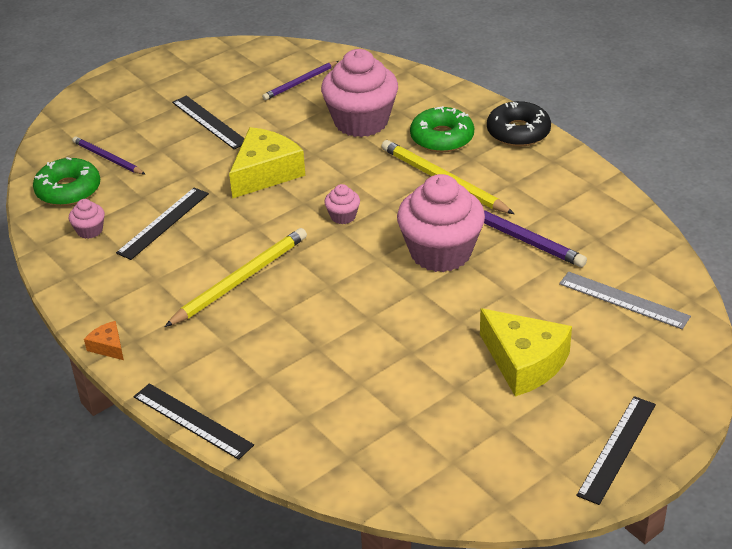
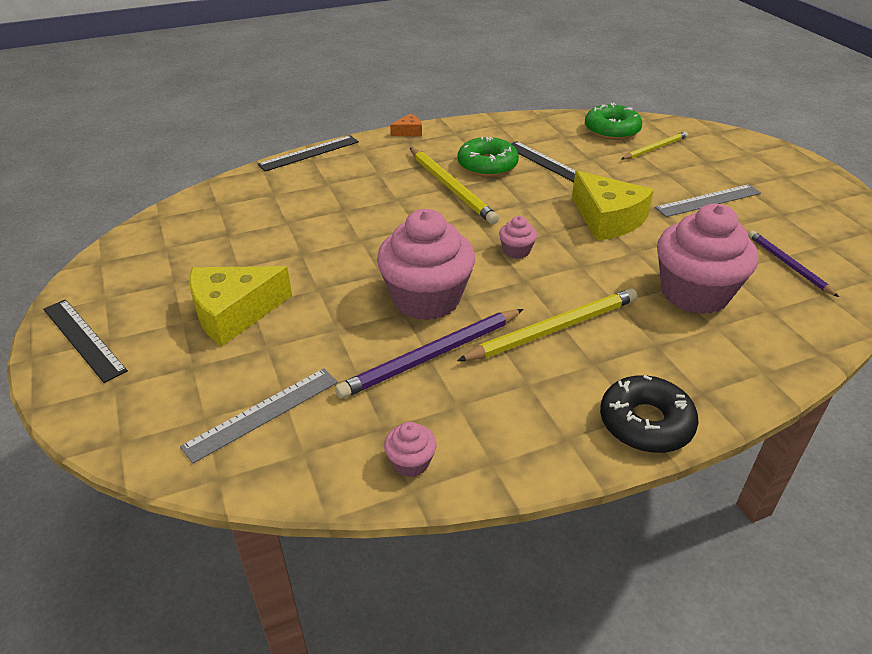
camera: 105 degrees right, 0 degrees up
(90, 230) = (551, 134): pink cupcake -> pink cupcake (410, 462)
(107, 158) = (655, 148): purple pencil -> yellow pencil
(209, 122) = (708, 200): black ruler -> grey ruler
(442, 138) = (646, 348): green donut -> green donut (487, 165)

